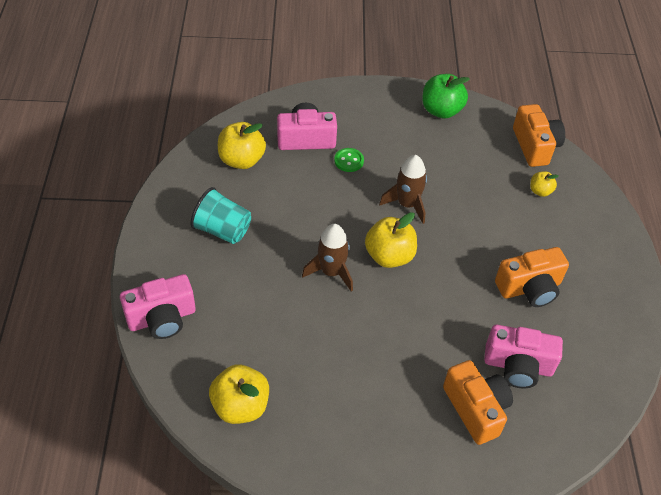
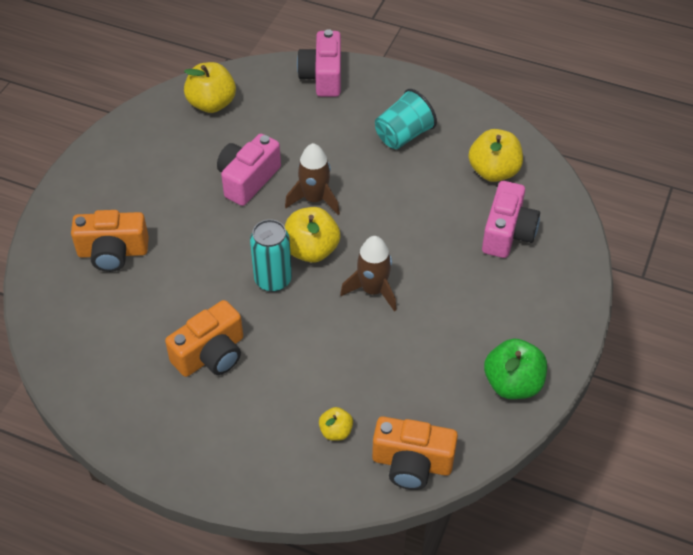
camera: 115 degrees right, 0 degrees up
(349, 161) = (458, 260): green button -> none
(434, 272) = (273, 280): none -> turquoise can
(518, 366) = (133, 303): pink camera -> pink camera (248, 180)
(529, 288) = (211, 354): orange camera -> orange camera turned 135 degrees counterclockwise

